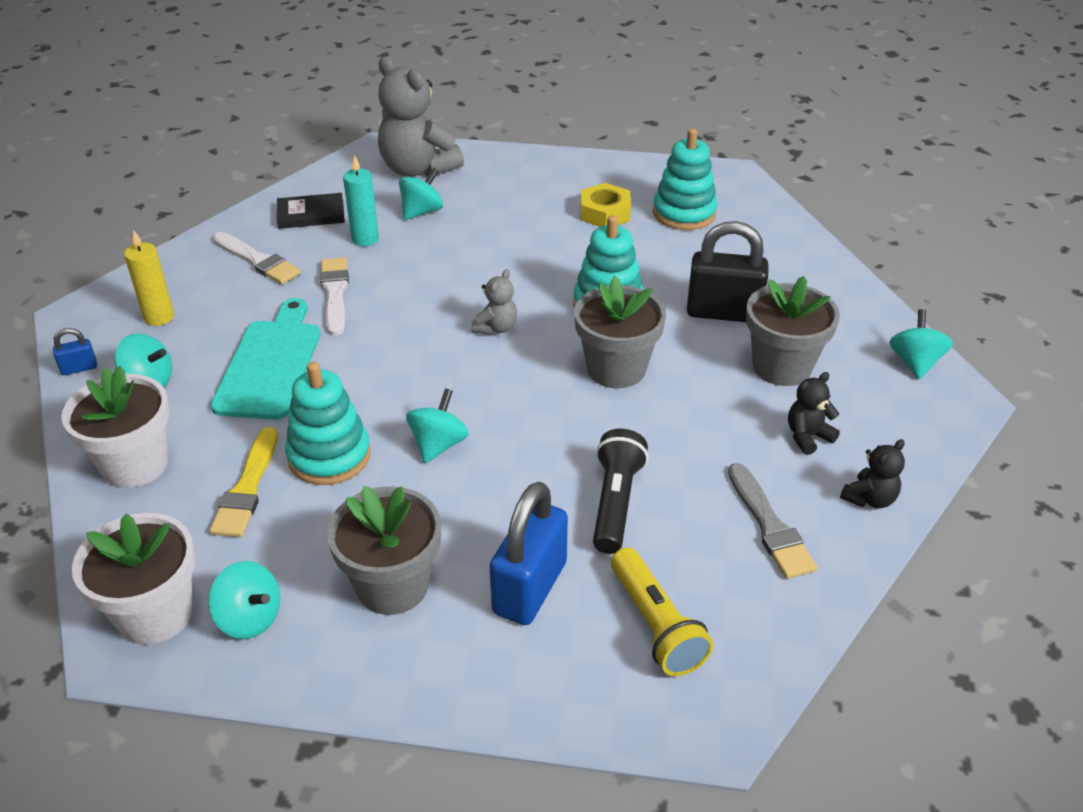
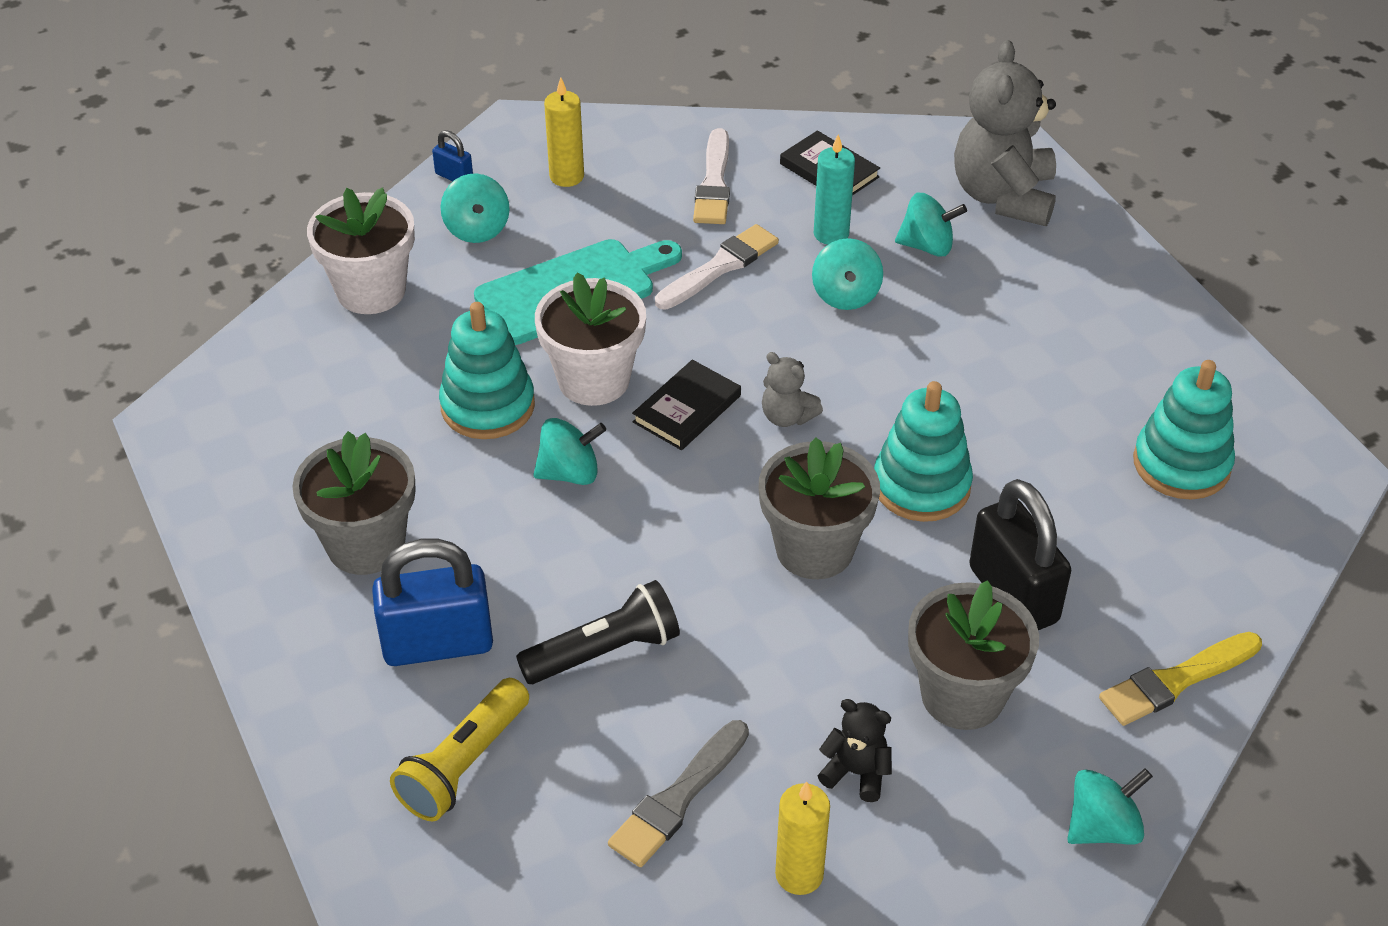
camera: 55 degrees right, 5 degrees up
(155, 614) = (223, 414): white flower pot -> white flower pot (593, 380)
(247, 488) = (403, 378): yellow brush -> yellow brush (1176, 681)
(250, 618) = (261, 474): turquoise spinning top -> turquoise spinning top (845, 295)
(441, 365) = (687, 409): none -> black book
(496, 328) = (787, 416): grey teddy bear -> grey teddy bear turned 45 degrees clockwise
(605, 213) = (1098, 393): yellow nut -> none
(869, 499) = (799, 874): black teddy bear -> yellow candle

